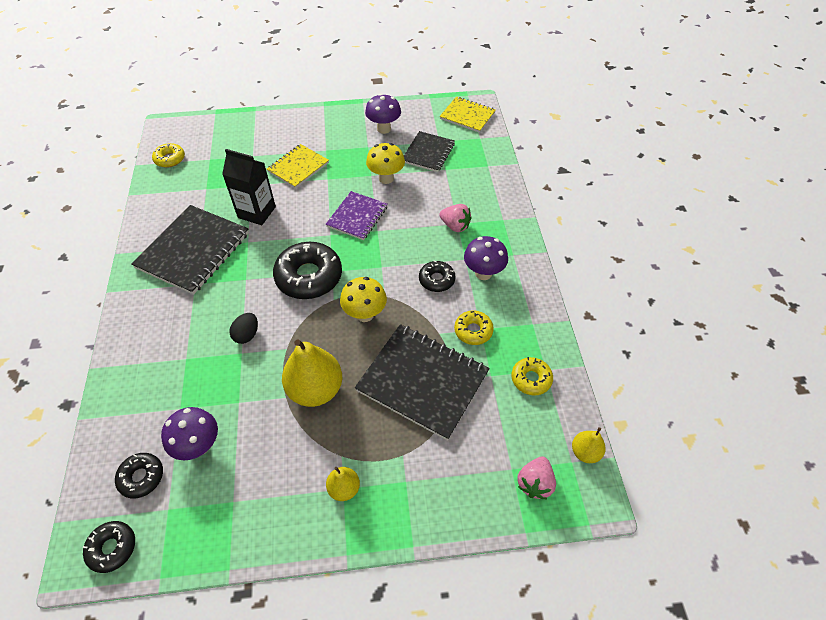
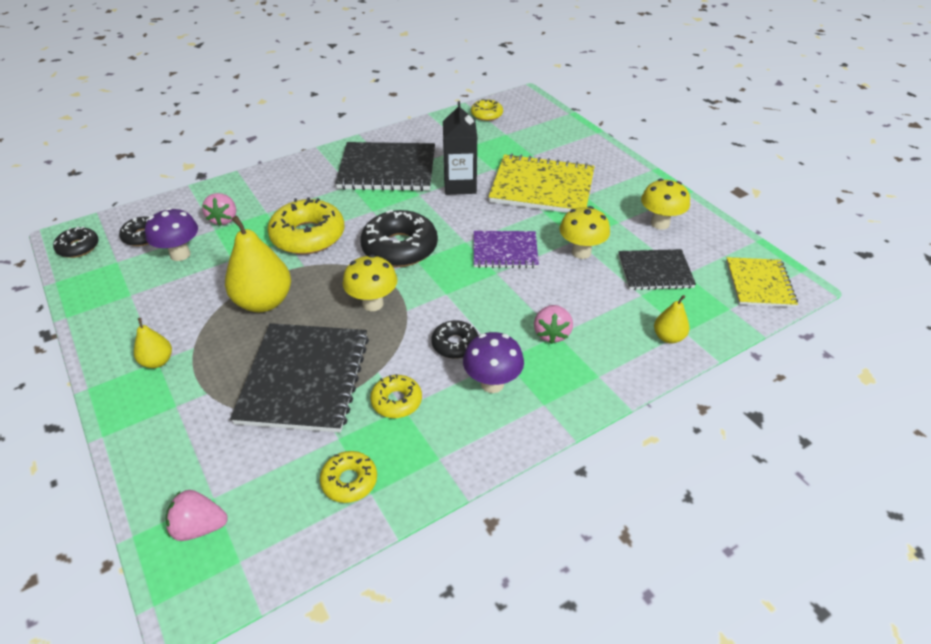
camera: 65 degrees right, 10 degrees down
(169, 397) = (224, 219): none -> pink strawberry
(247, 335) = (308, 236): black egg -> yellow donut
(298, 167) = (542, 187): yellow notebook -> yellow notebook, size x1.66
(384, 129) = (660, 223): purple mushroom -> yellow mushroom
(585, 452) = (258, 573): yellow pear -> yellow pear (668, 337)

